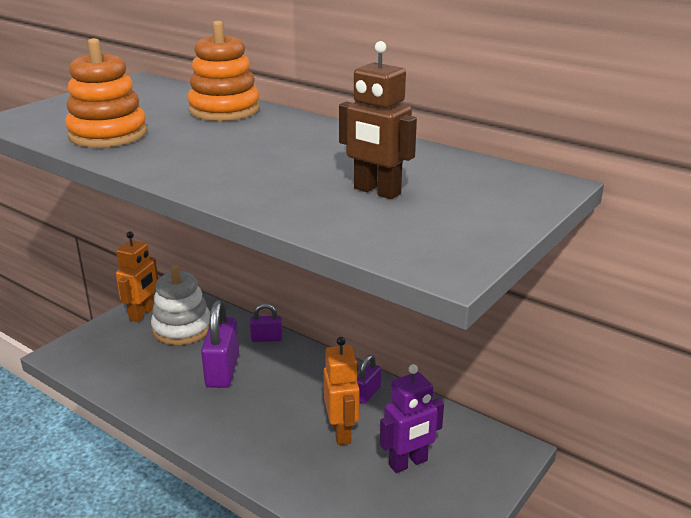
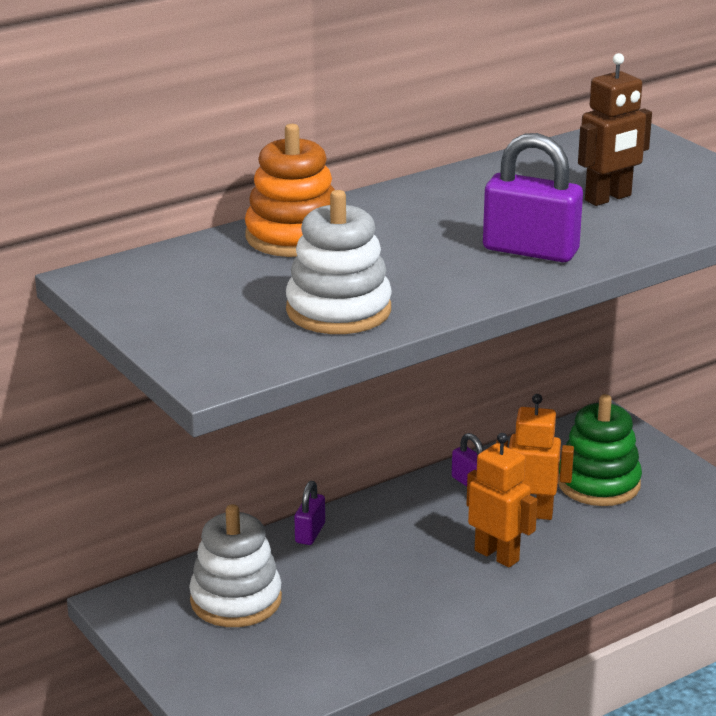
camera: 70 degrees left, 0 degrees up
(108, 134) = (338, 310): orange stacking toy -> white stacking toy
(142, 314) = (168, 633): orange robot -> orange robot (497, 555)
(222, 370) = (363, 578): purple padlock -> purple padlock (530, 250)
(408, 463) = (598, 484): purple robot -> green stacking toy

